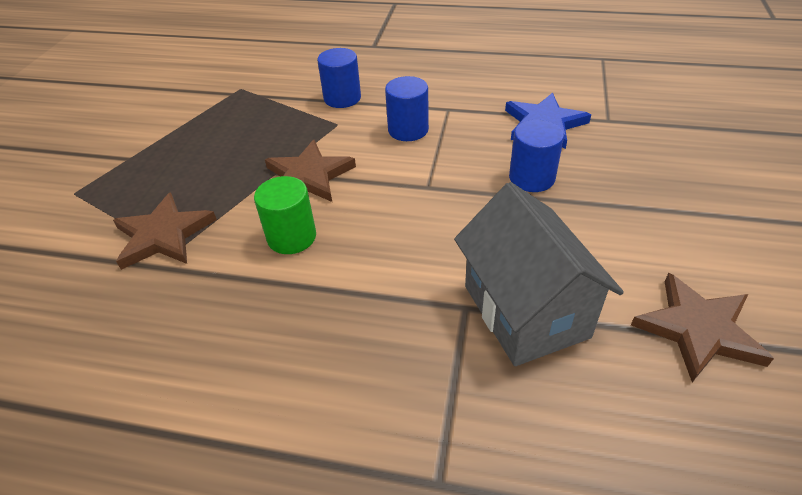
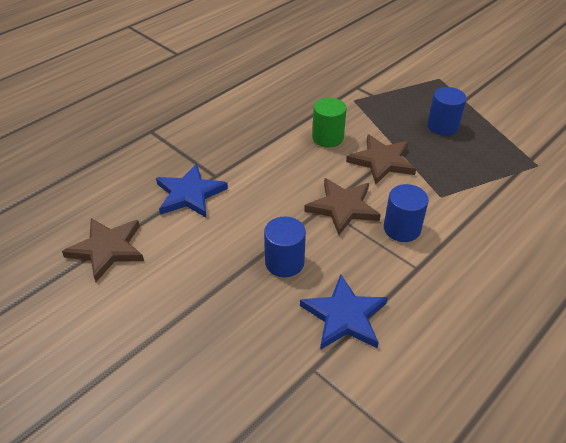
camera: 120 degrees right, 0 degrees up
(163, 235) = (371, 99): brown star -> brown star (343, 207)
(342, 98) = (481, 213): blue cylinder -> blue cylinder (442, 126)
(525, 311) = (190, 194): grey house -> blue star

